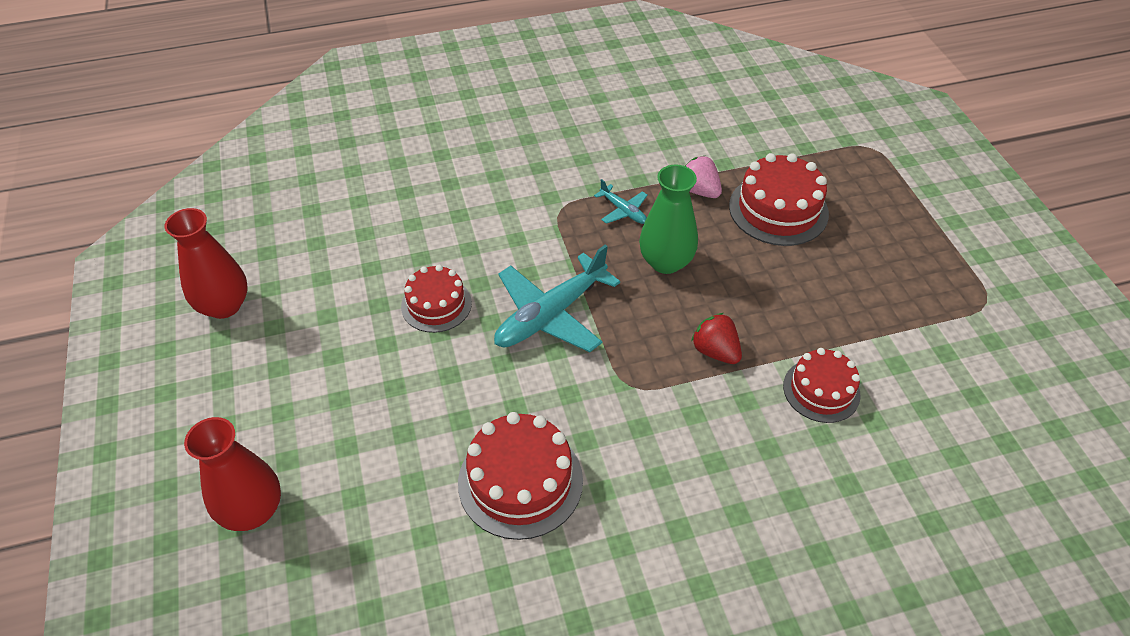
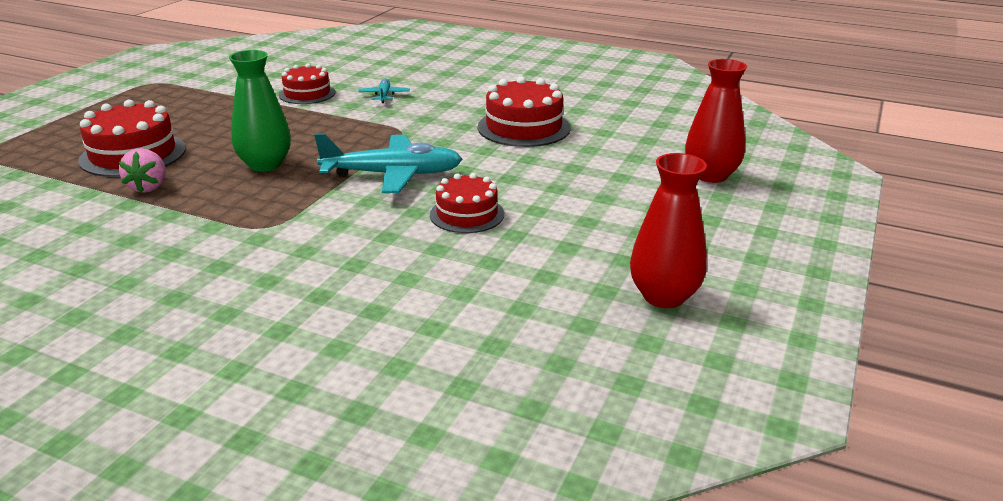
camera: 140 degrees left, 20 degrees down
(623, 211) = (226, 202): turquoise plane -> turquoise plane (384, 95)
(715, 351) = (327, 123): red strawberry -> none

